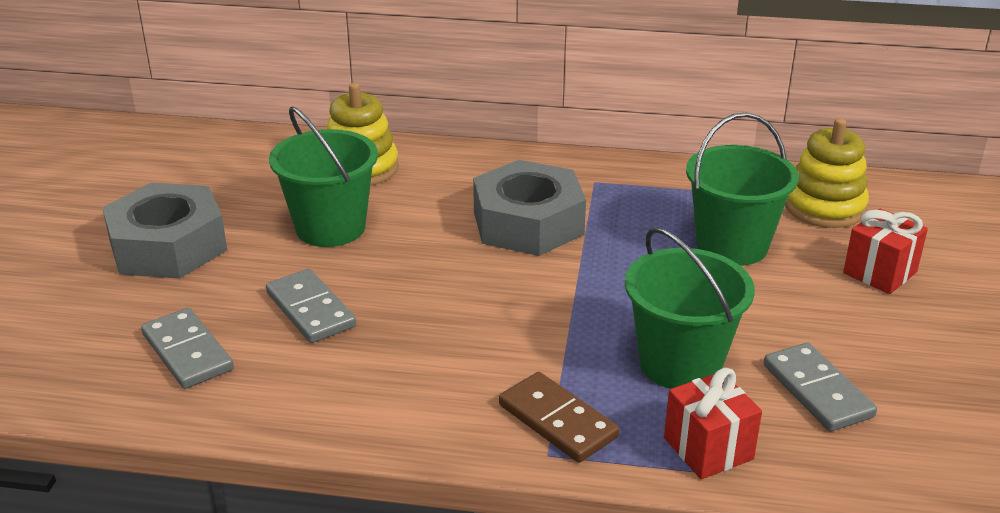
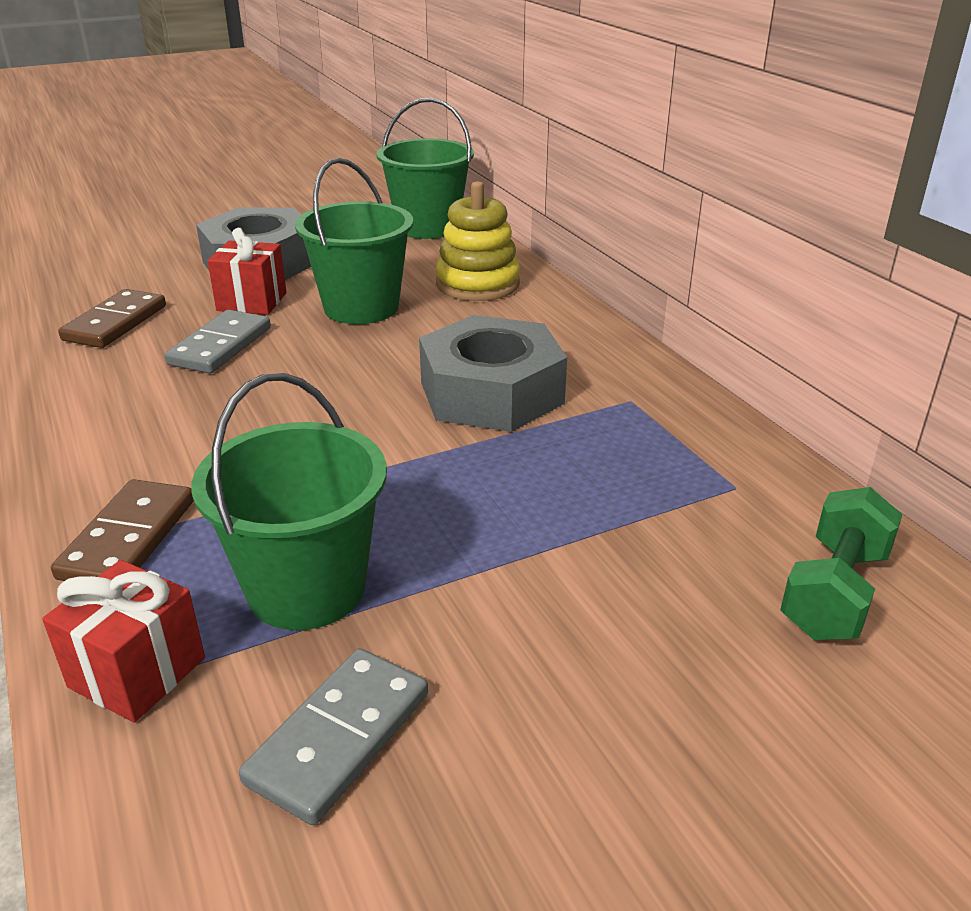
camera: 55 degrees right, 0 degrees up
(187, 352) = (115, 323): grey domino -> brown domino
(732, 245) = (621, 542): green bucket -> green bucket (428, 227)
(824, 207) = (834, 592): yellow stacking toy -> green dumbbell
(879, 272) = (726, 710): red gift -> red gift (252, 302)

